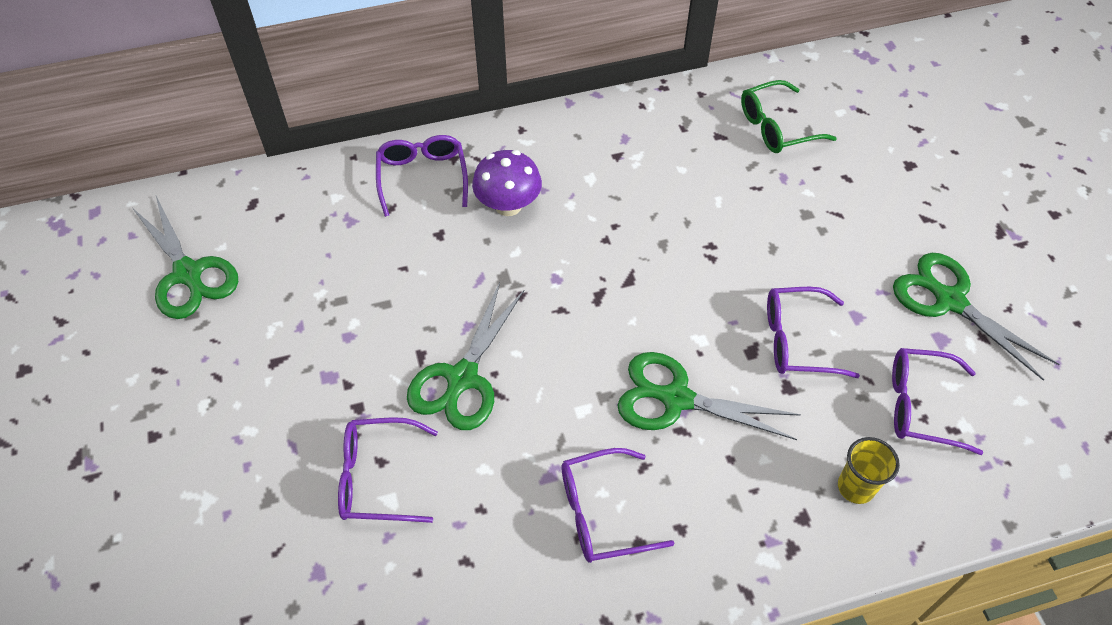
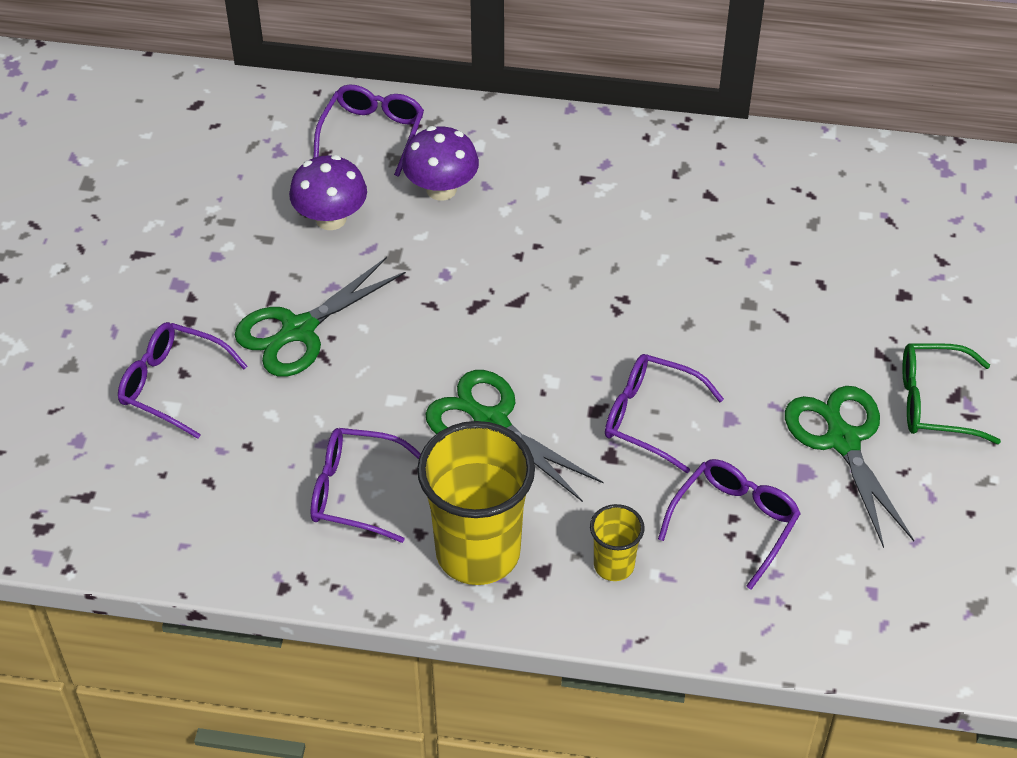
camera: 25 degrees right, 5 degrees down
(188, 274) = (103, 149): green scissors -> none
(430, 265) = (331, 219): none -> purple mushroom
(740, 525) = (478, 552): none -> yellow cup
(776, 127) = (779, 207): green glasses -> green glasses (934, 402)
(920, 406) = (734, 522): purple glasses -> purple glasses turned 90 degrees clockwise

